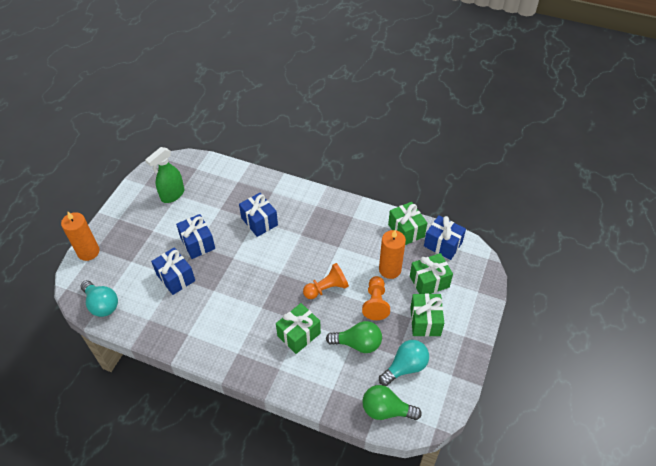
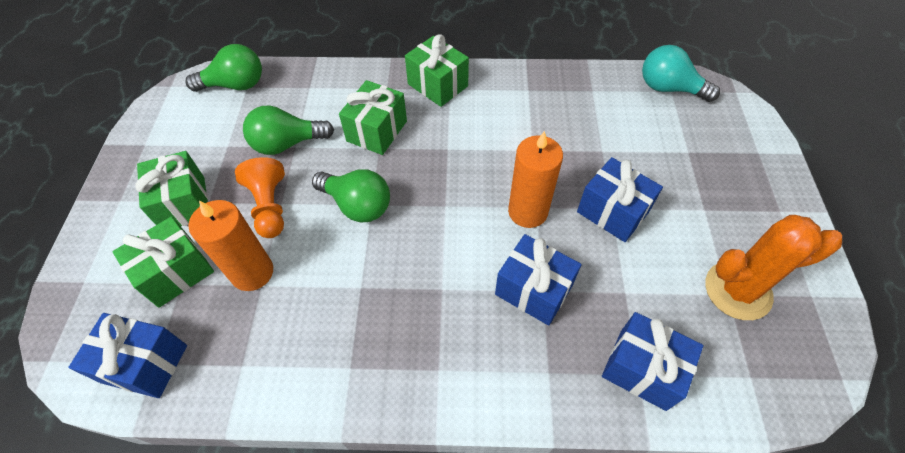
camera: 160 degrees right, 5 degrees up
(88, 252) = (764, 145): orange candle -> orange candle (527, 211)
(172, 195) = (737, 290): green spray bottle -> orange cactus
(175, 277) = (602, 149): blue gift -> blue gift (642, 369)
(327, 288) = (357, 205): orange pawn -> green light bulb
(405, 367) = (213, 135): turquoise light bulb -> none
(406, 230) = (226, 372): green gift -> green gift (437, 85)

